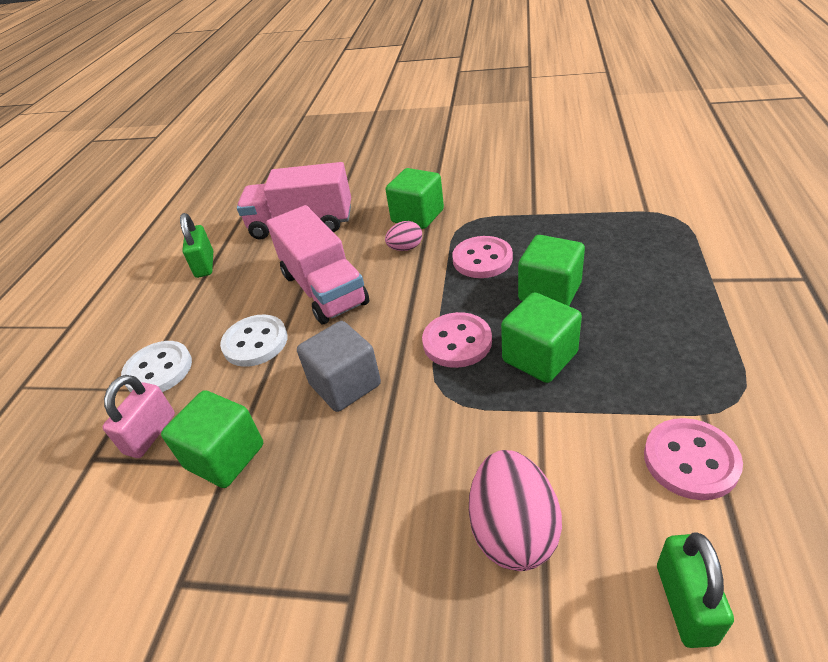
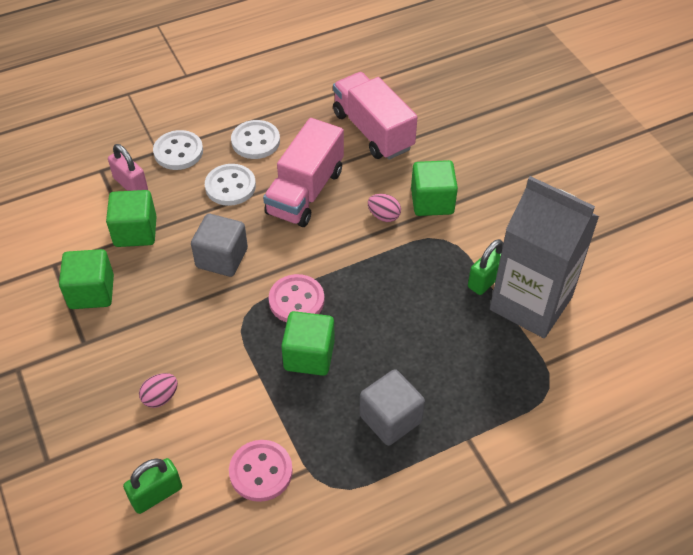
camera: 50 degrees right, 10 degrees up
(150, 434) = (131, 184): pink padlock -> pink padlock turned 60 degrees clockwise
(204, 265) = (288, 103): green padlock -> green padlock (486, 279)
(221, 303) = (255, 141): none -> white button
(482, 259) = (400, 273): pink button -> none
(513, 530) = (160, 397): pink egg -> pink egg, size x0.55
(549, 292) = (385, 334): green cube -> green cube (91, 292)
(575, 199) = (530, 303): none -> grey carton
(662, 323) = (390, 419): none -> grey cube

